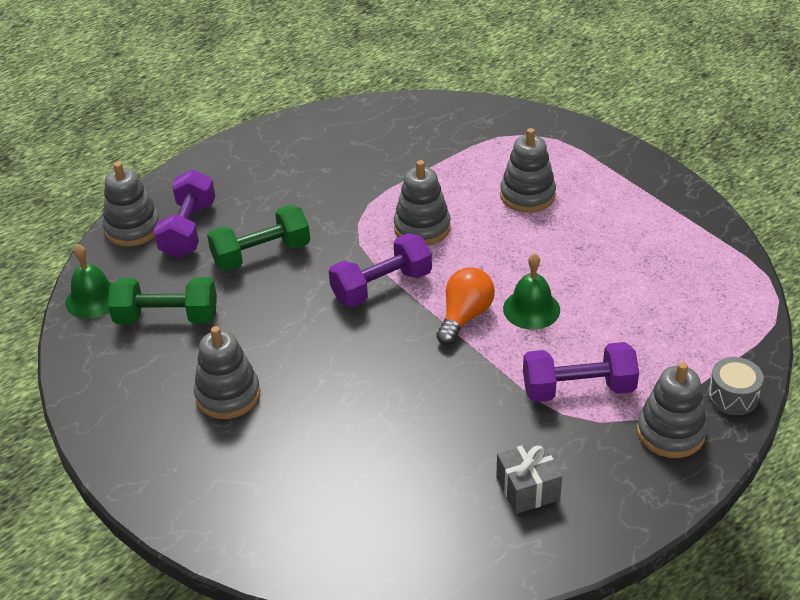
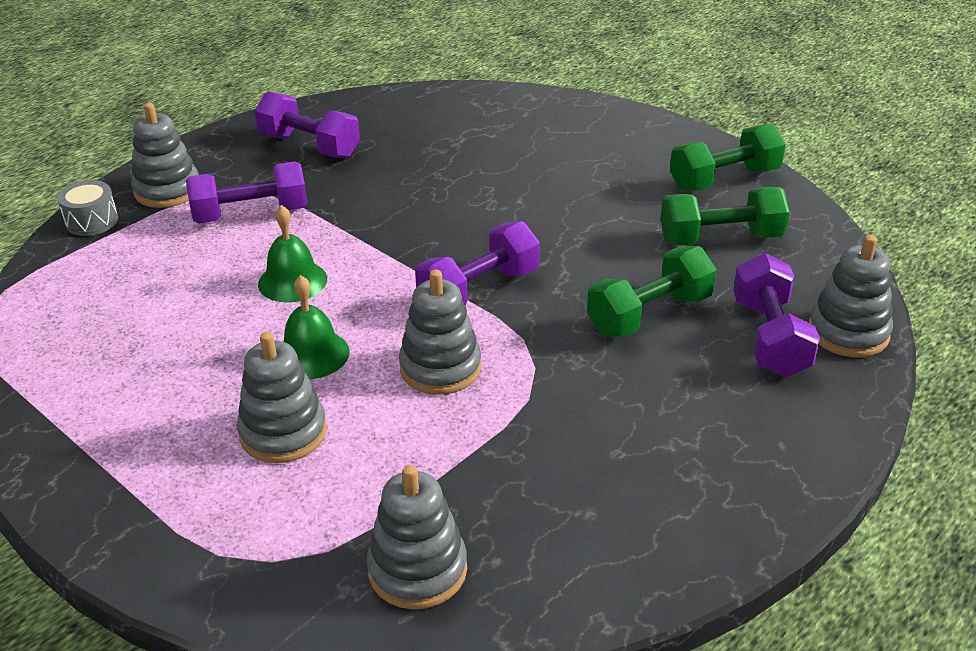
camera: 170 degrees right, 5 degrees down
(93, 299) = (823, 249): green bell -> green bell (312, 354)
(118, 387) = (724, 179): none -> green dumbbell
(228, 395) = (609, 182): grey stacking toy -> grey stacking toy (417, 570)
(464, 316) = (373, 267): orange light bulb -> none
(527, 488) = (309, 146): grey gift -> purple dumbbell

